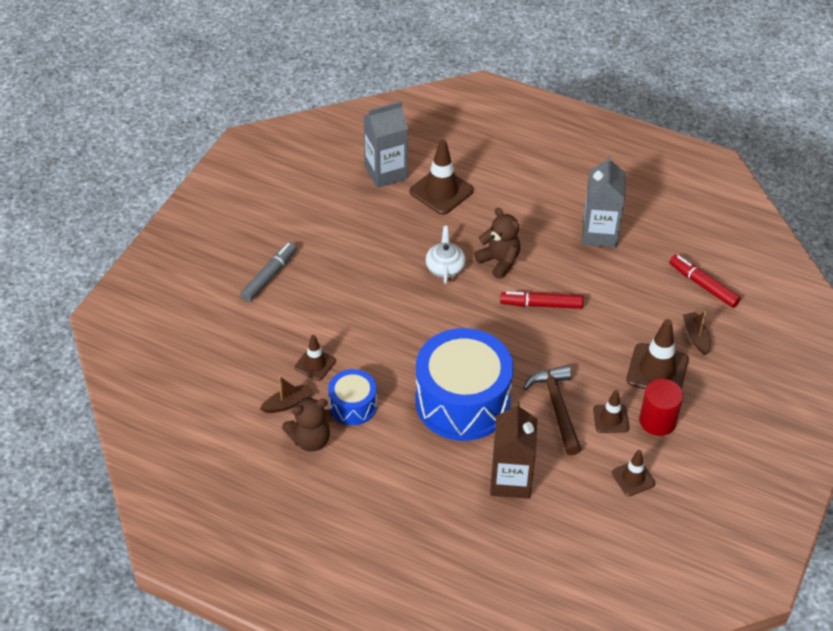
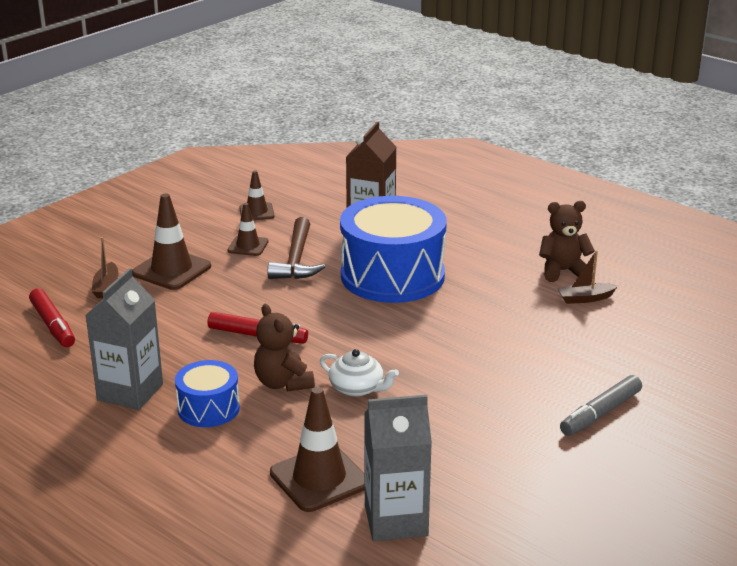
camera: 165 degrees left, 20 degrees down
(315, 364) = (549, 324): brown traffic cone -> none
(353, 405) = (512, 288): blue drum -> blue drum (208, 408)
(445, 267) = (357, 388): white teapot -> white teapot turned 75 degrees counterclockwise
(657, 421) = (203, 239): red cylinder -> none

